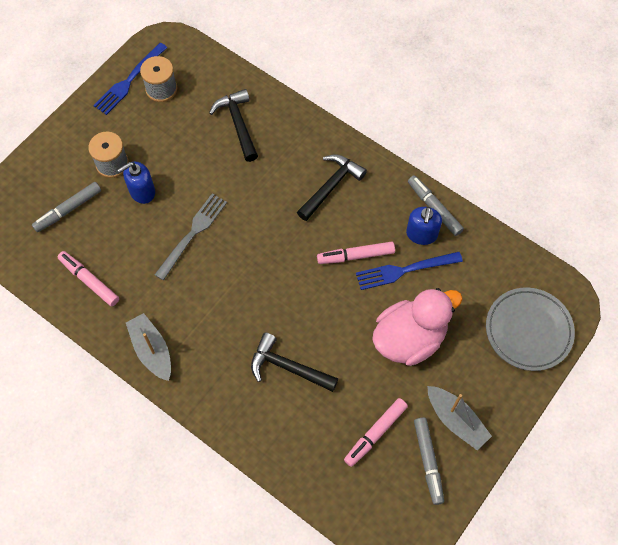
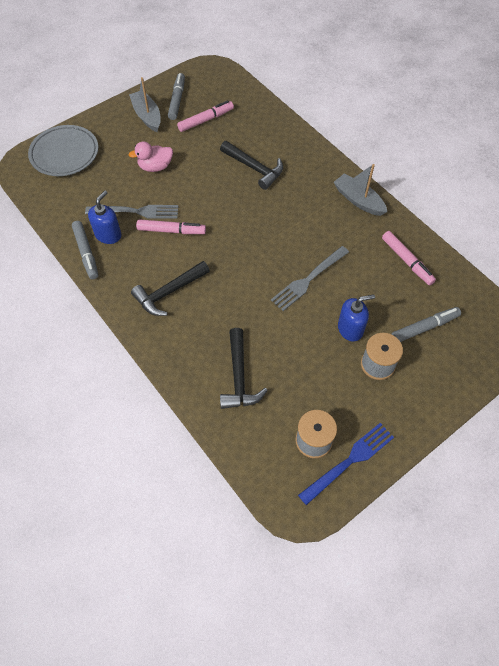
camera: 165 degrees left, 5 degrees down
(152, 350) = (358, 200): grey boat -> grey boat turned 150 degrees clockwise
(405, 270) = (136, 211): blue fork -> grey fork
(409, 338) = (155, 167): pink duck -> pink duck, size x0.56

